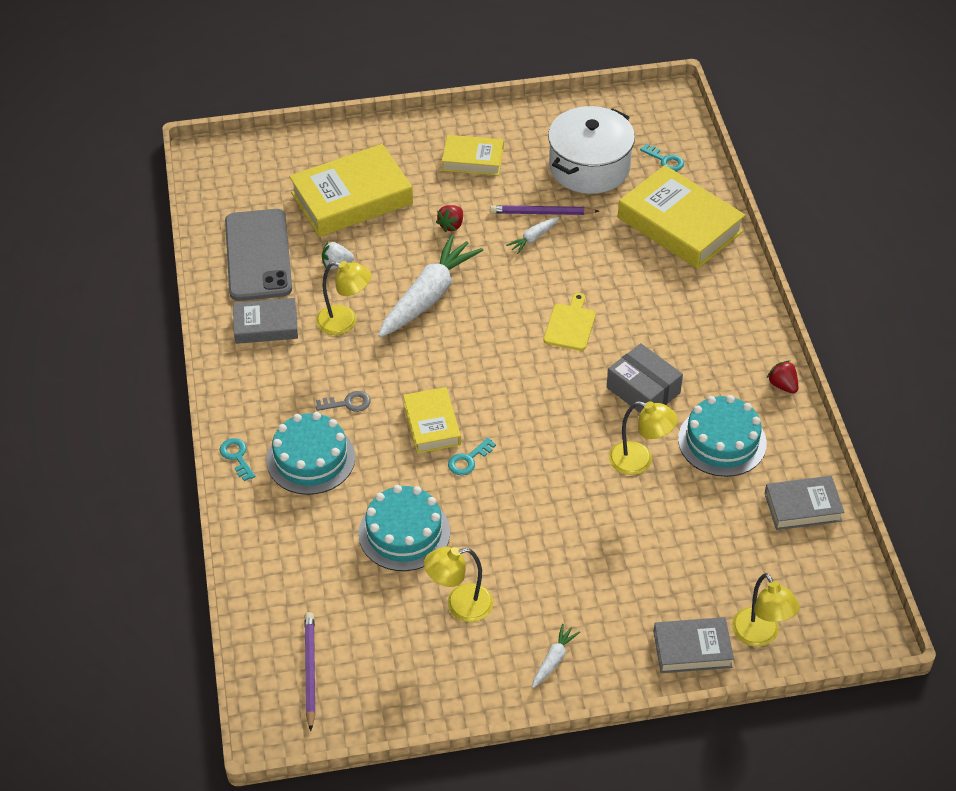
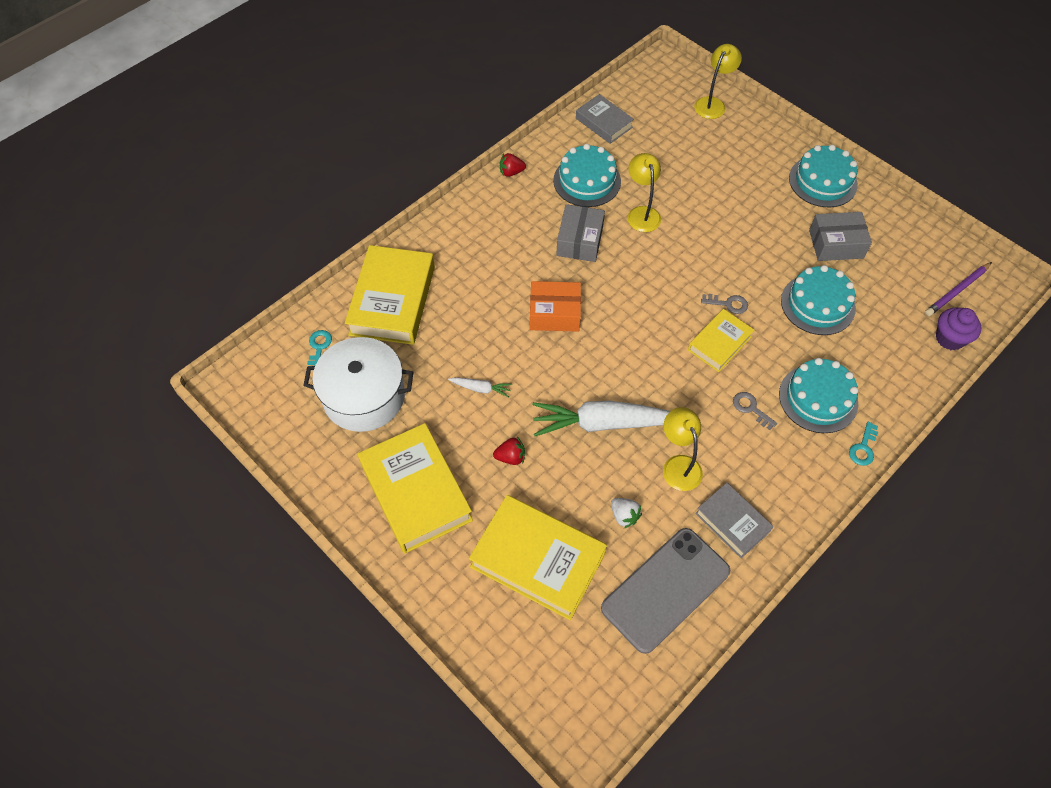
camera: 125 degrees left, 10 degrees up
(268, 615) = (949, 338): none -> purple cupcake
(460, 605) = (836, 244): yellow lamp -> grey box
(468, 460) = (728, 304): turquoise key -> grey key
(473, 160) = (416, 492): yellow book -> yellow book, size x1.76
(541, 213) = (446, 399): purple pencil -> none
(553, 660) = (823, 181): white carrot -> turquoise cake
(570, 325) = (554, 313): yellow cutting board -> orange box
(692, 649) = (751, 126): grey book -> none
(782, 385) = (511, 172): red strawberry -> red strawberry turned 60 degrees clockwise

